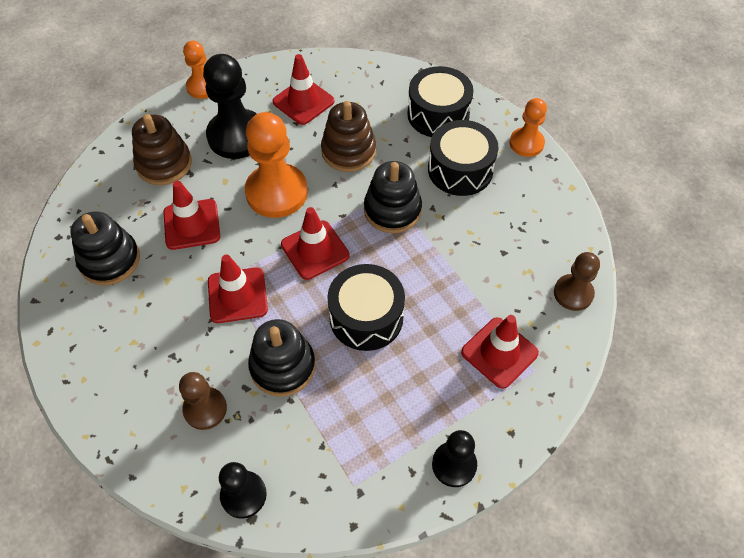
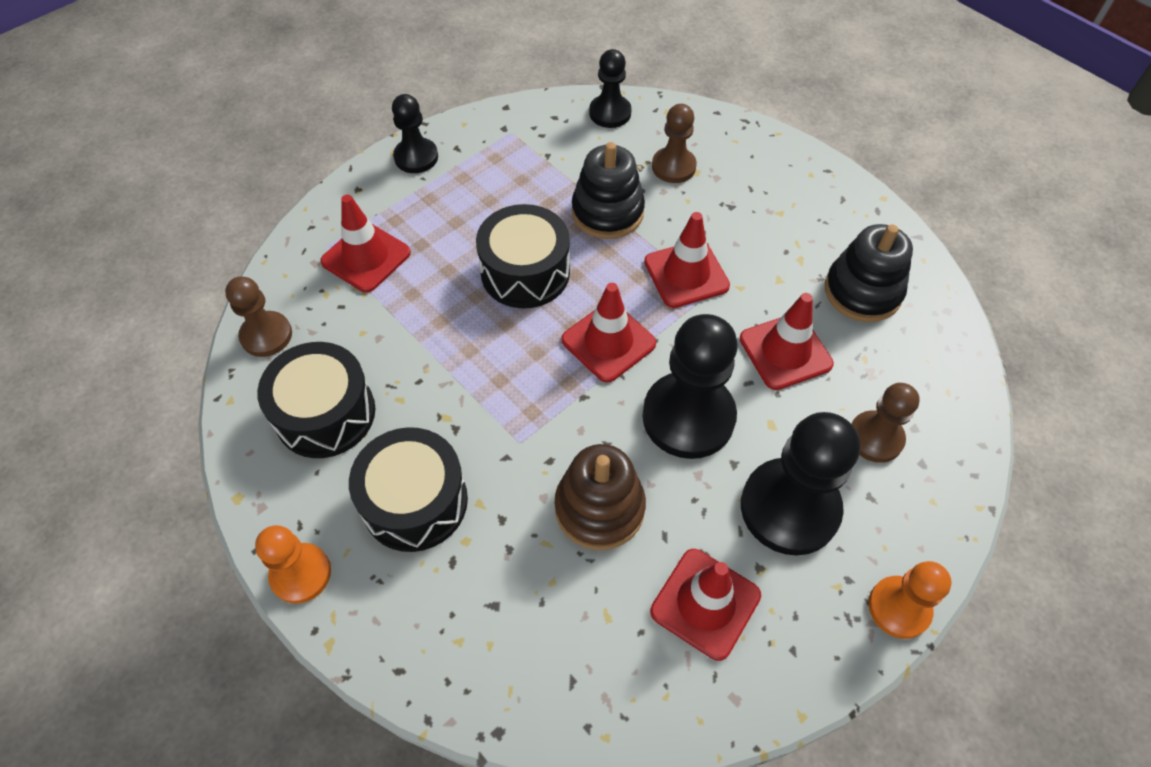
camera: 170 degrees right, 0 degrees up
(164, 164) = (875, 438): brown stacking toy -> brown pawn
(277, 192) = (688, 417): orange pawn -> black pawn
(392, 210) = (513, 415): black stacking toy -> none
(438, 114) = (457, 614): black drum -> black drum (325, 413)

